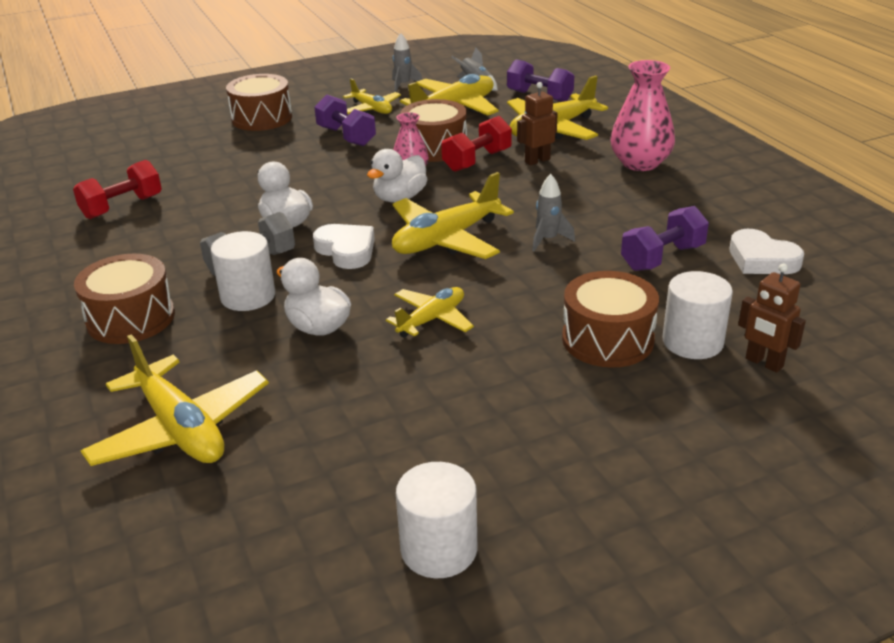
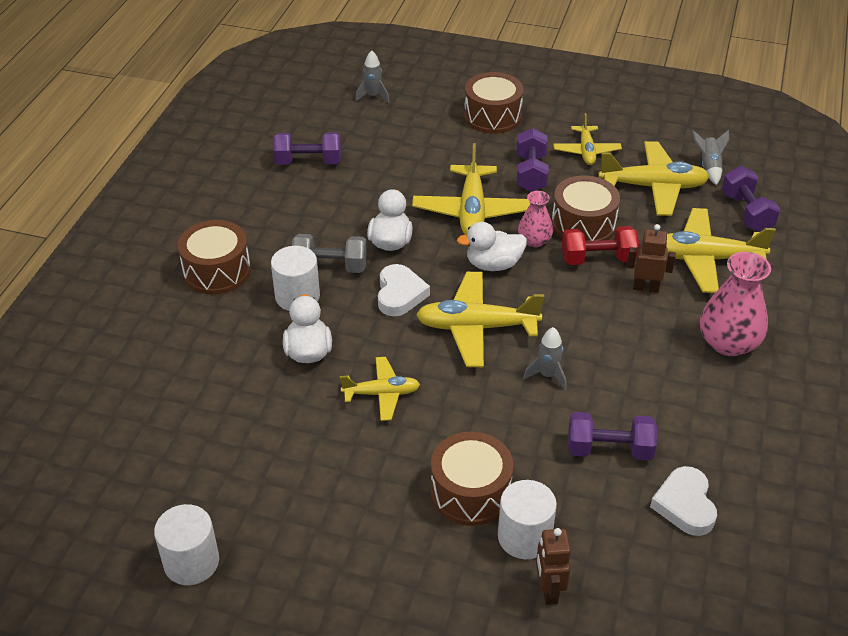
camera: 40 degrees right, 10 degrees up
(122, 207) = (308, 162): red dumbbell -> purple dumbbell
(180, 429) = (158, 379): yellow plane -> yellow plane (472, 211)
(403, 85) = (646, 135): grey rocket -> grey rocket (373, 96)

